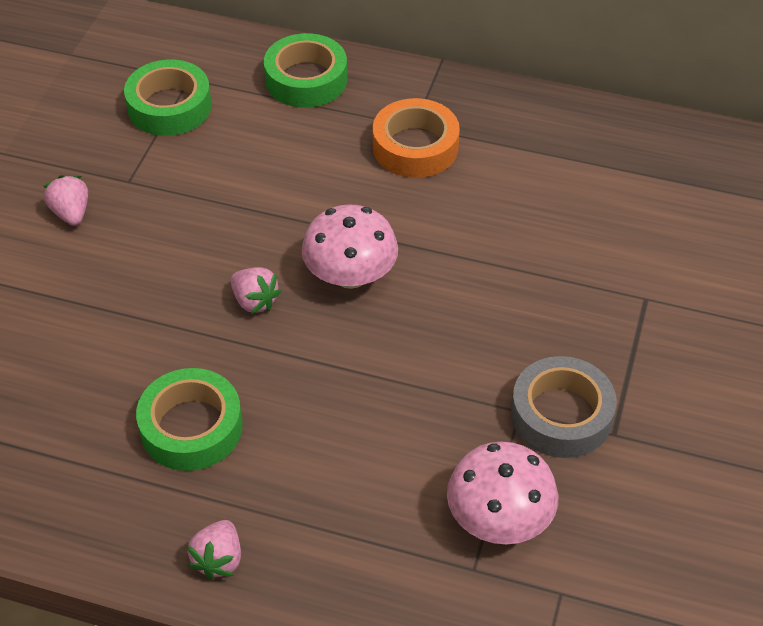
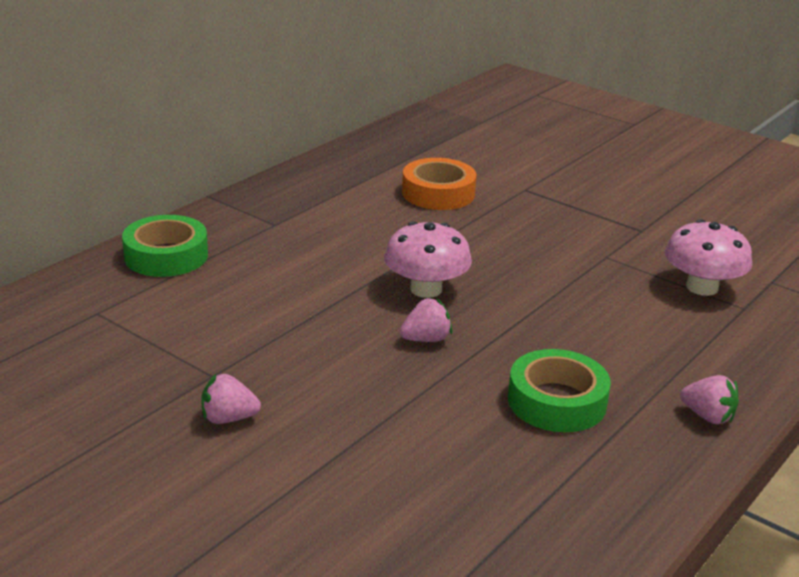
camera: 70 degrees left, 20 degrees down
(169, 106) = (126, 331): green tape -> none
(415, 147) = (301, 229): orange tape -> orange tape (438, 193)
(561, 415) = (617, 243): grey tape -> none

